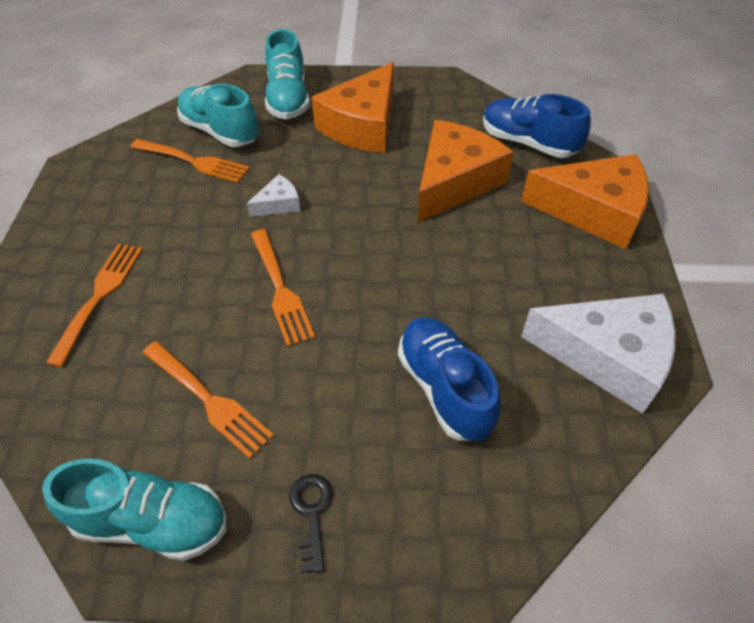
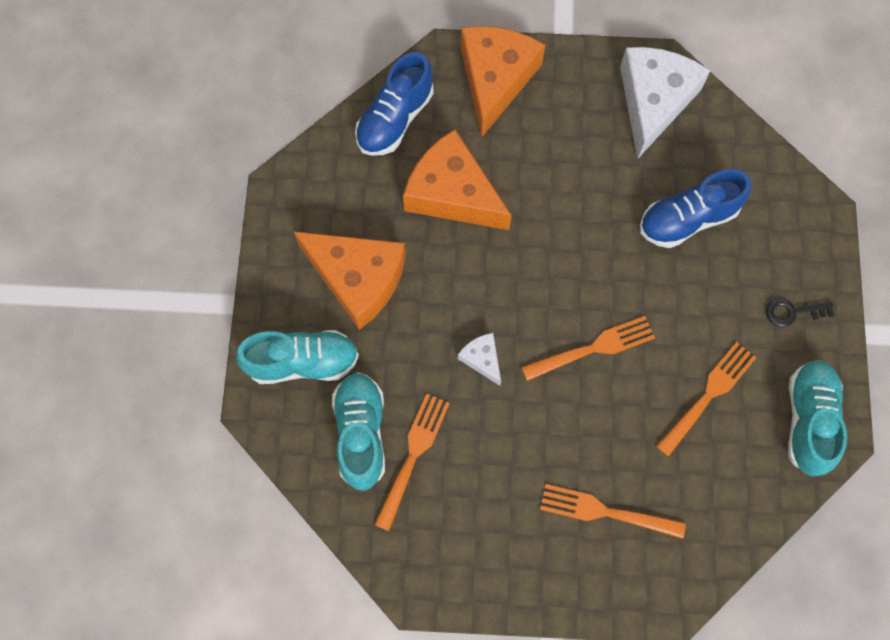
camera: 90 degrees left, 20 degrees up
(220, 131) = (361, 433): turquoise shoe -> turquoise shoe turned 135 degrees clockwise

